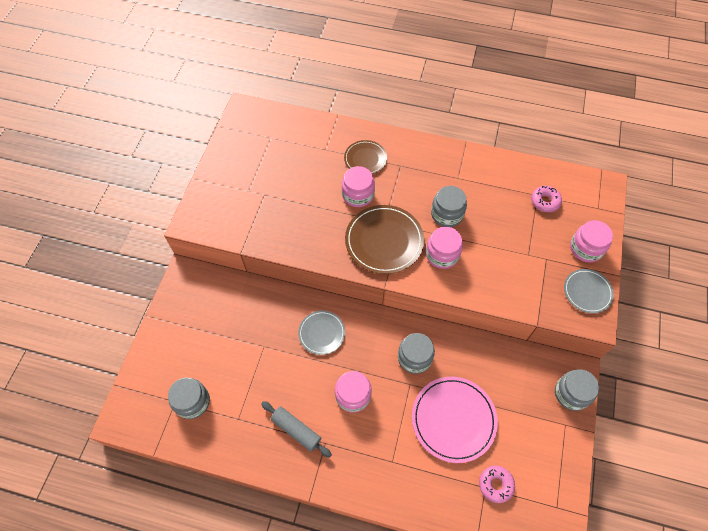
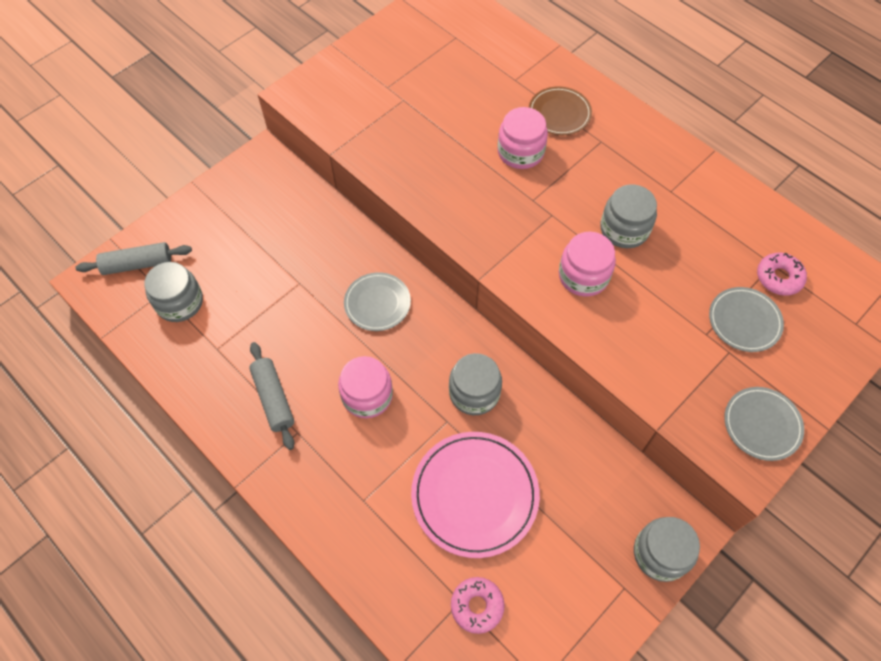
camera: 30 degrees right, 0 degrees up
(145, 391) = (137, 264): none -> grey rolling pin
(384, 241) = (517, 223): brown plate -> none
(543, 236) = (744, 321): none -> grey plate
(586, 248) = (799, 367): pink jar -> none

